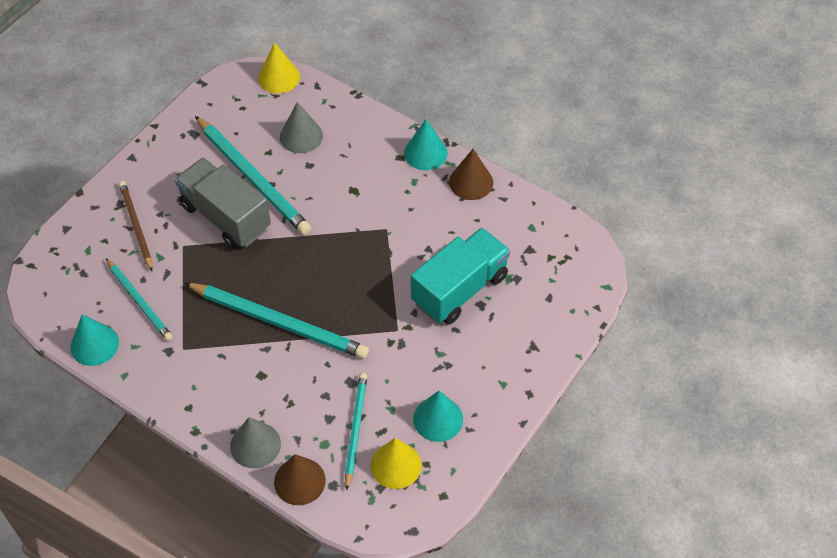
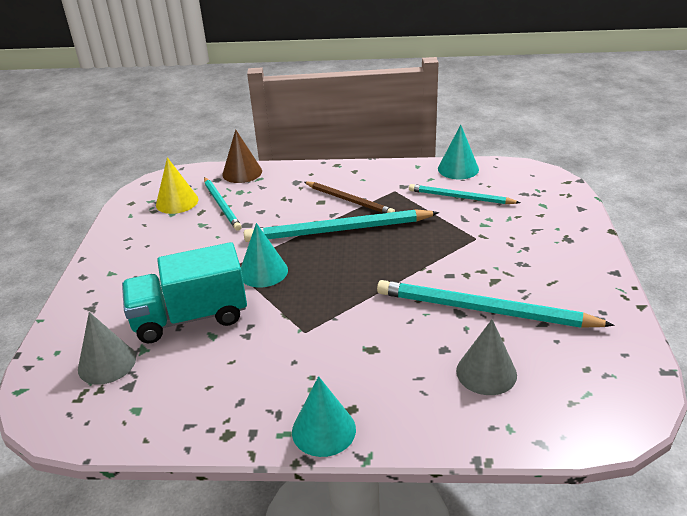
camera: 150 degrees right, 20 degrees down
(136, 226) = (531, 232): brown pencil -> brown pencil (349, 200)
(225, 217) = (468, 270): grey truck -> none
(255, 445) = (288, 174): grey cone -> grey cone (107, 363)
(279, 77) = (597, 427): yellow cone -> none
(438, 419) = (158, 233): turquoise cone -> turquoise cone (263, 272)
(459, 289) = (190, 317): turquoise truck -> turquoise truck turned 60 degrees clockwise
(471, 182) = (241, 424): brown cone -> none

